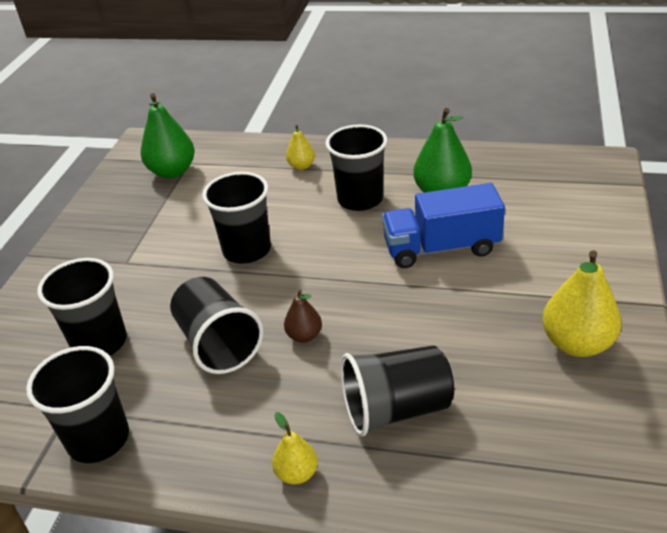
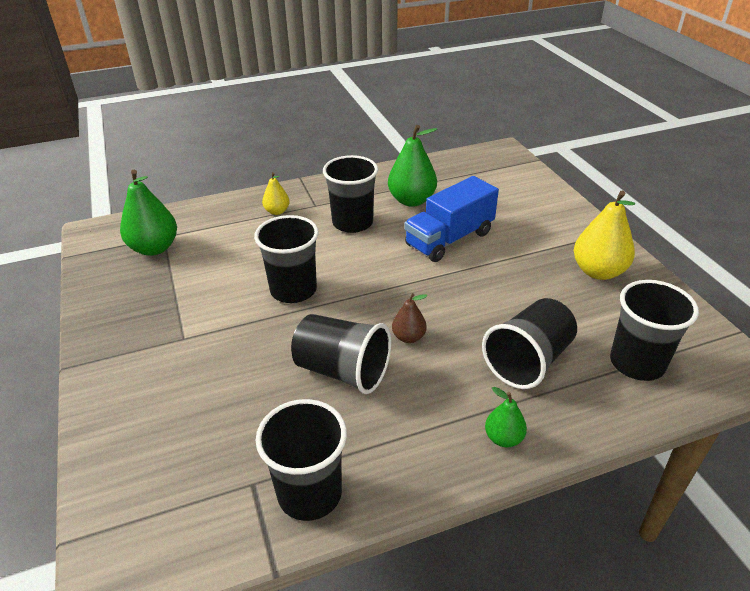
camera: 35 degrees left, 0 degrees up
(100, 342) = (227, 414): black cup -> black cup (637, 363)
(297, 473) = (503, 438): yellow pear -> green pear

